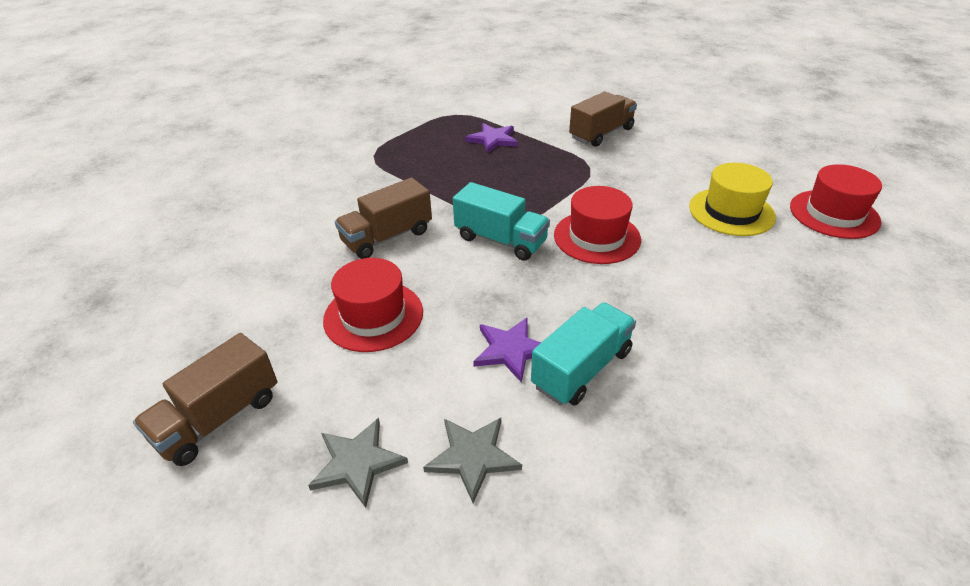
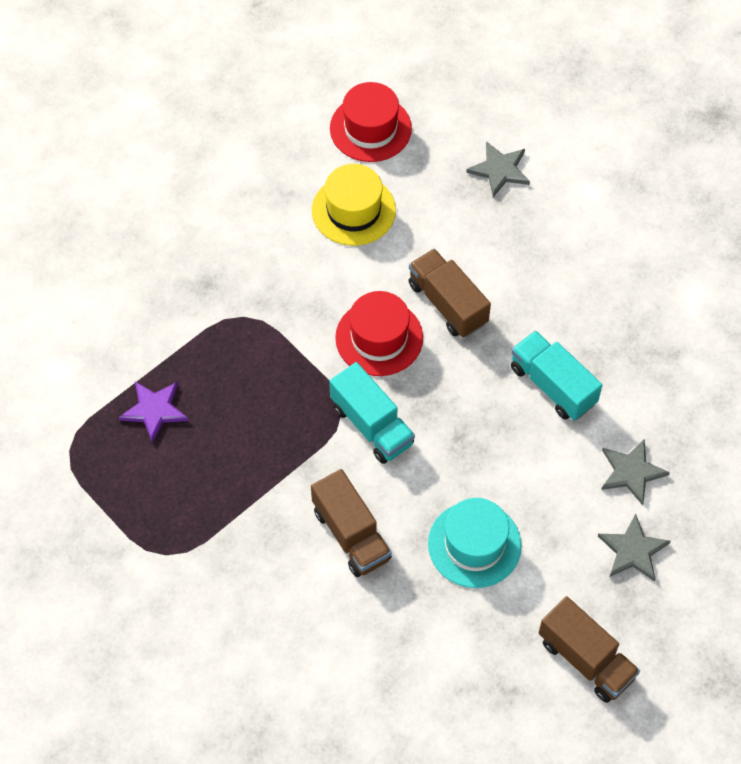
camera: 85 degrees left, 20 degrees up
(373, 316) = (474, 544): red hat -> turquoise hat
(500, 240) = (372, 425): turquoise truck -> turquoise truck turned 105 degrees clockwise
(511, 350) = (527, 434): purple star -> none
(601, 133) = (165, 287): brown truck -> brown truck (447, 304)
(857, 306) = (500, 170): none -> grey star

